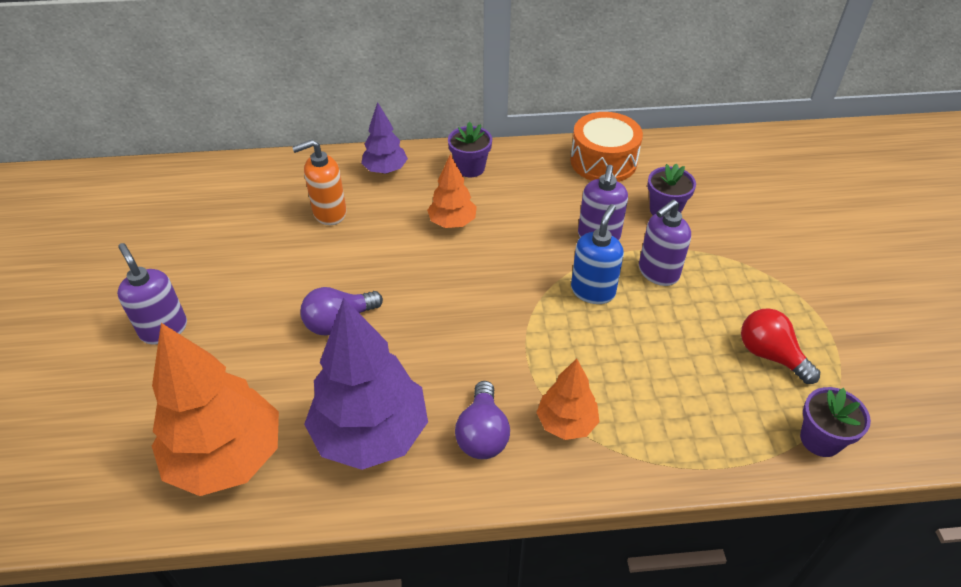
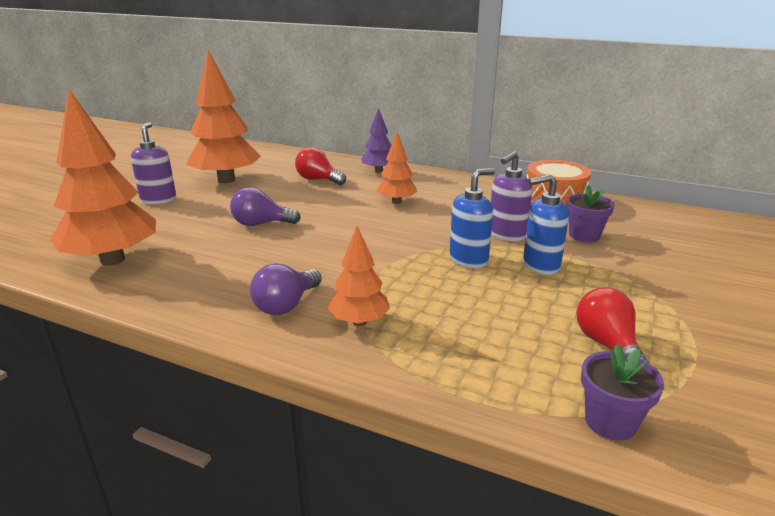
camera: 30 degrees right, 20 degrees down
(213, 256) = (226, 180): none -> orange tree
(329, 213) = (318, 180): orange soap dispenser -> red light bulb
(371, 434) = (210, 279): purple tree -> none
(470, 168) = (440, 182): purple flower pot -> none
(658, 272) = (540, 265): purple soap dispenser -> blue soap dispenser

